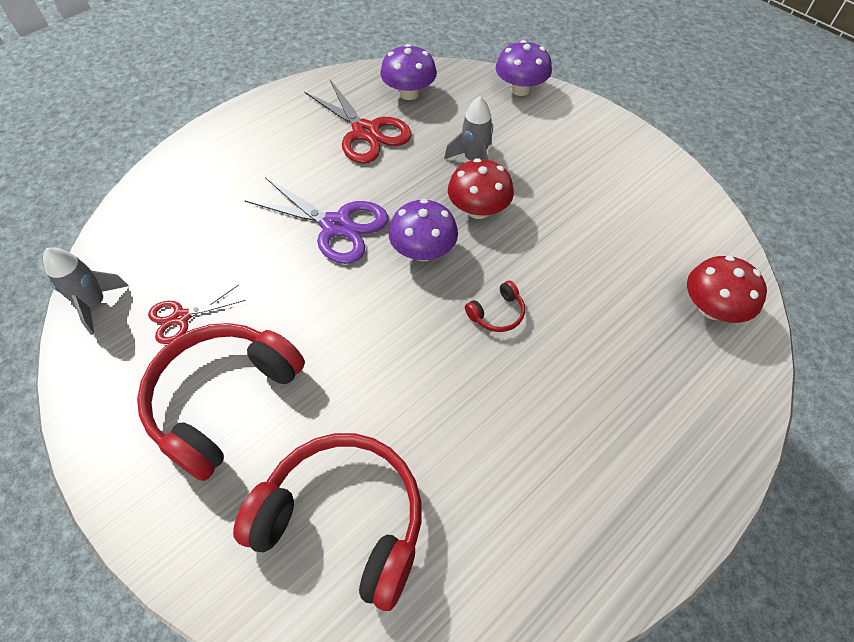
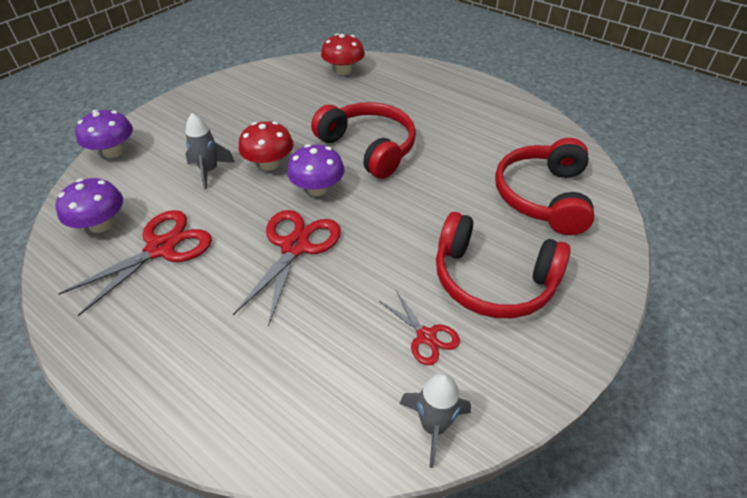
camera: 100 degrees left, 10 degrees down
(336, 226) = (295, 246): purple scissors -> red scissors
(497, 313) = (368, 148): red headphones -> red headphones, size x2.45

